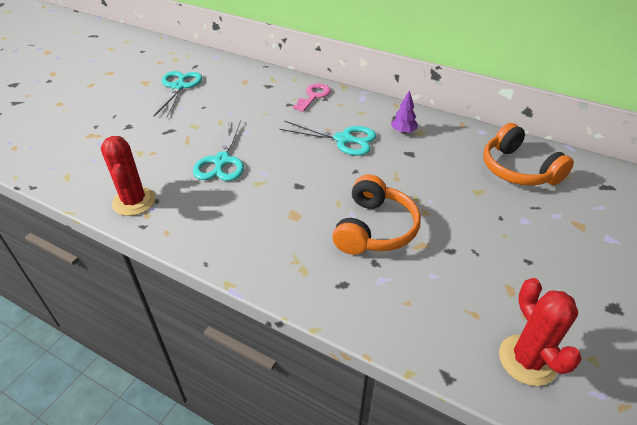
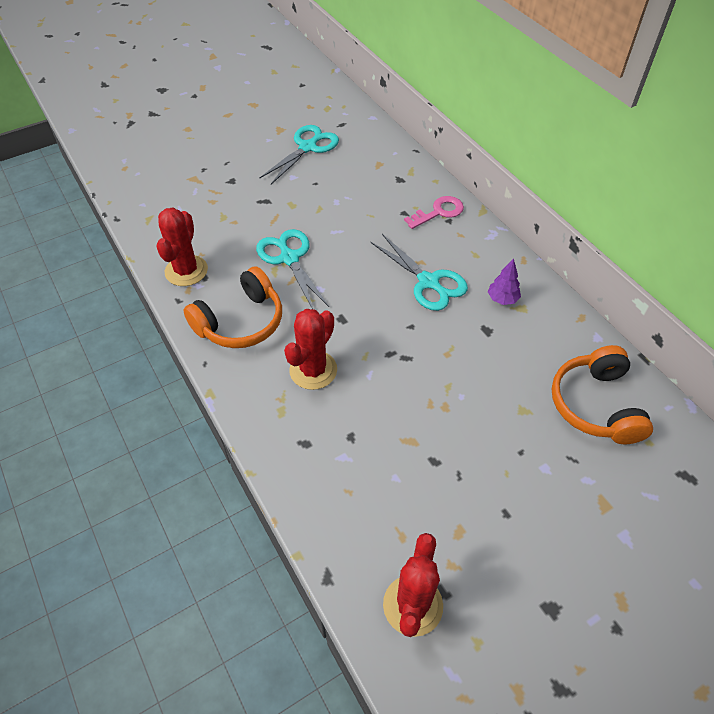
camera: 30 degrees right, 10 degrees up
(222, 161) = (289, 258): turquoise scissors -> turquoise scissors turned 120 degrees clockwise
(305, 229) = (313, 370): none -> red cactus
(375, 229) = (379, 401): orange headphones -> orange headphones (241, 322)

